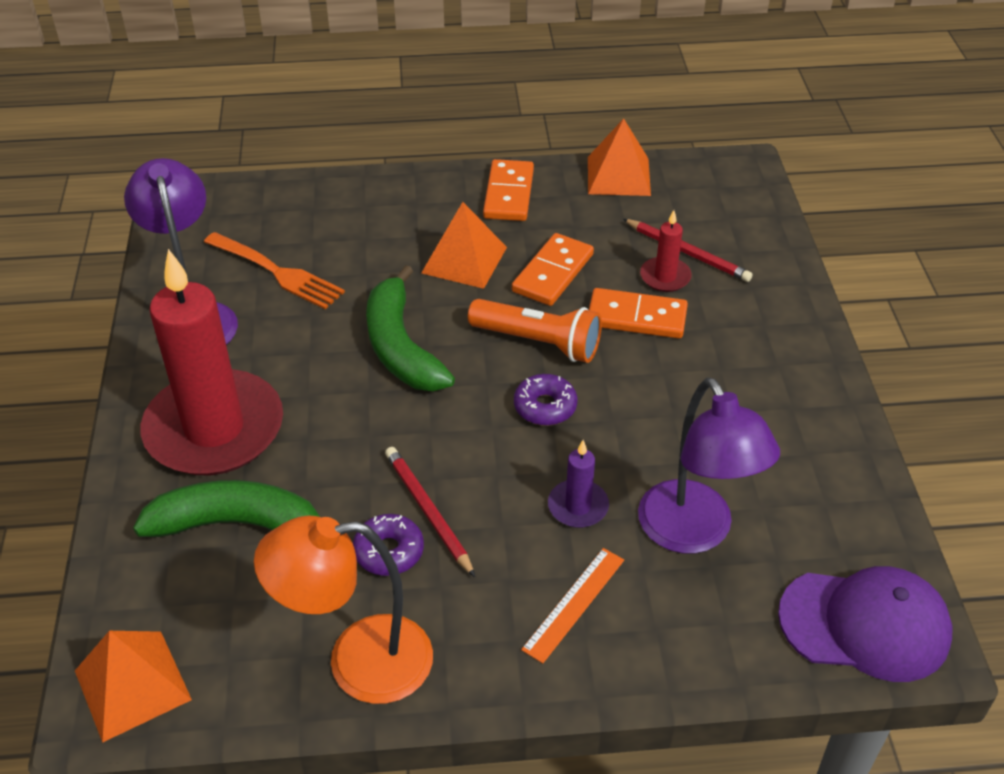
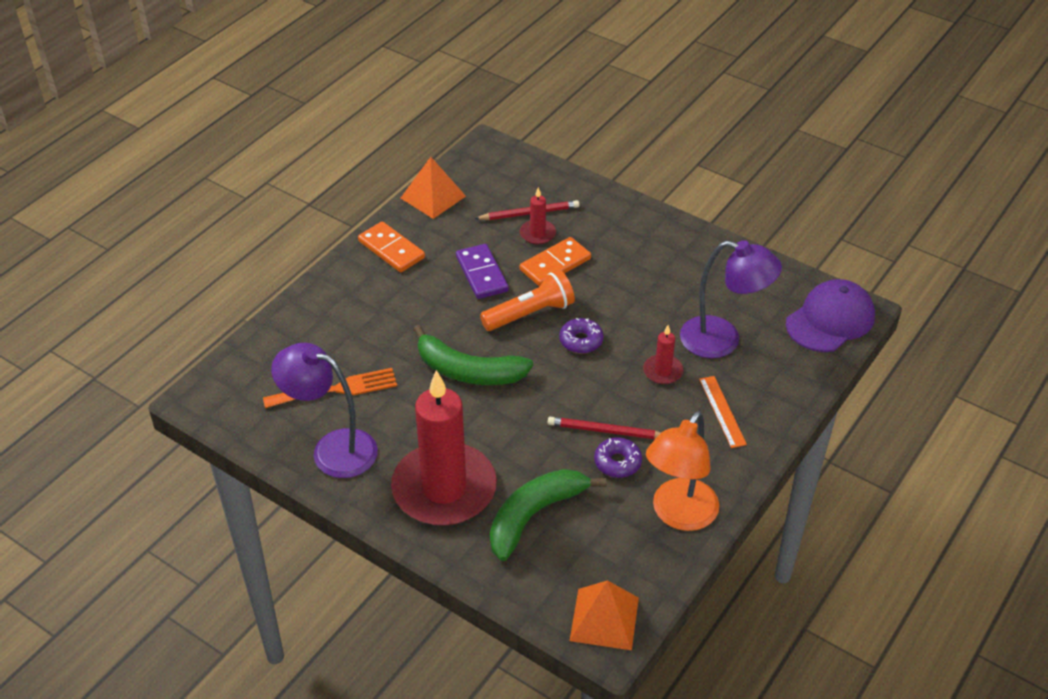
camera: 50 degrees left, 0 degrees up
(464, 260) = (426, 302): orange pyramid -> none
(553, 273) = (482, 274): orange domino -> purple domino
(578, 506) = (662, 371): purple candle -> red candle

